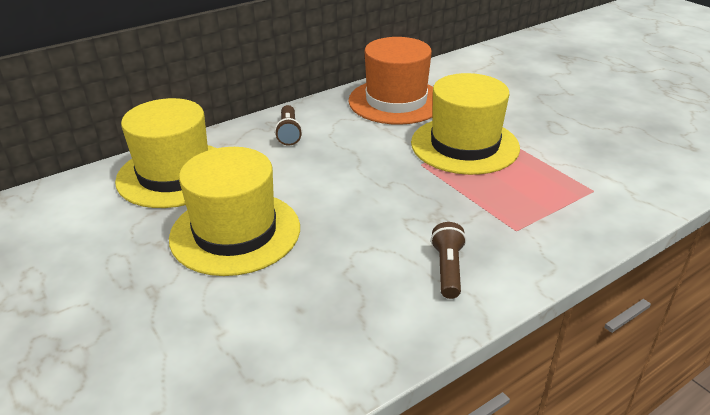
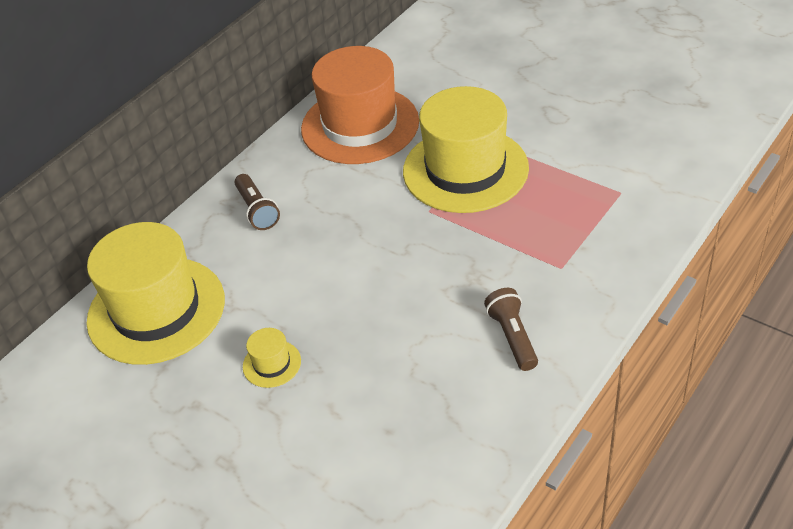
camera: 15 degrees left, 10 degrees up
(235, 232) = (272, 364): yellow hat -> yellow hat, size x0.40

